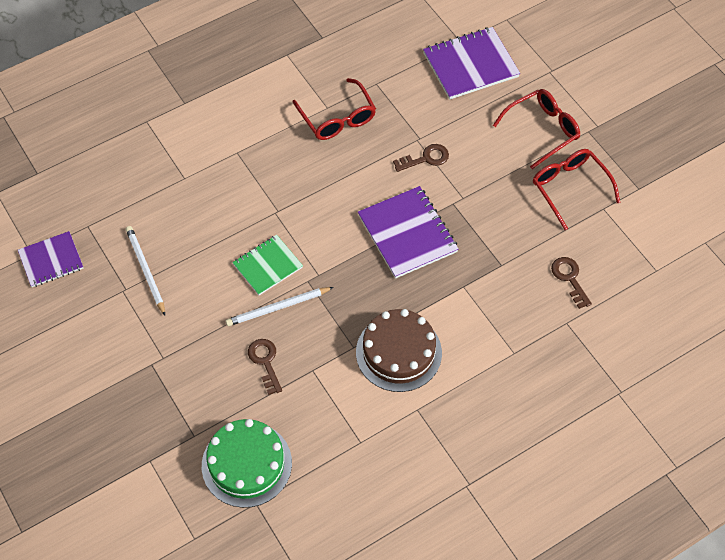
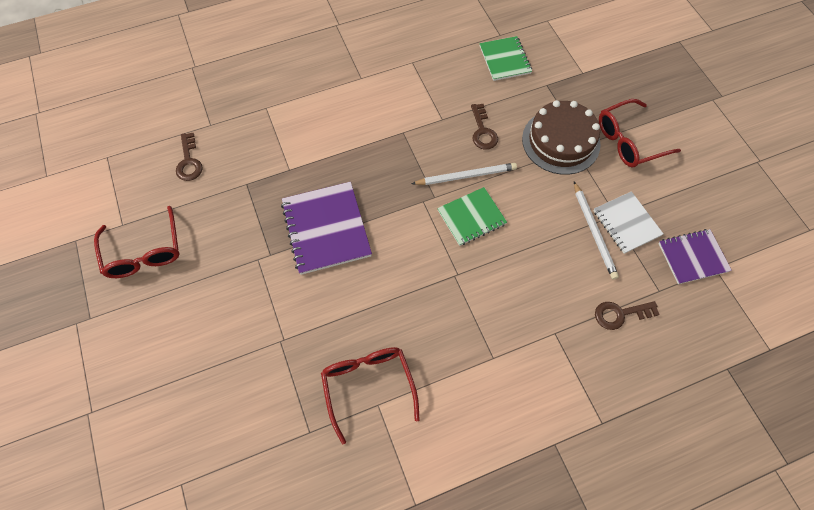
camera: 170 degrees left, 5 degrees up
(112, 283) = (626, 223): none -> white notebook
(246, 464) = (505, 60): green cake -> green notebook
(398, 352) = (364, 122): brown cake -> brown cake (561, 141)
(426, 158) = (281, 313): brown key -> brown key (620, 314)
(470, 65) = (183, 441): purple notebook -> none
(542, 130) = (139, 327): red glasses -> red glasses (629, 141)

